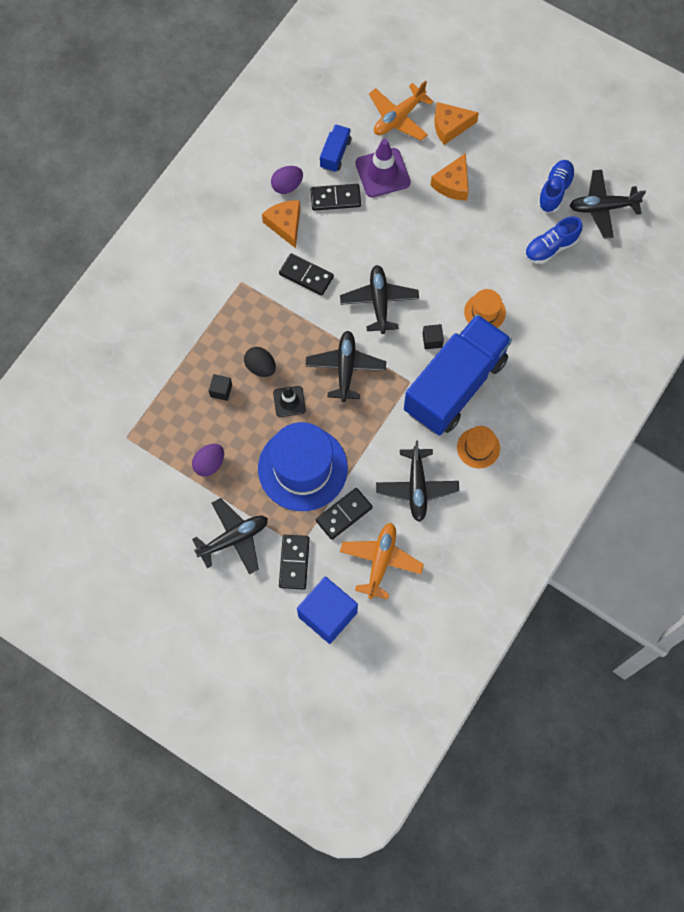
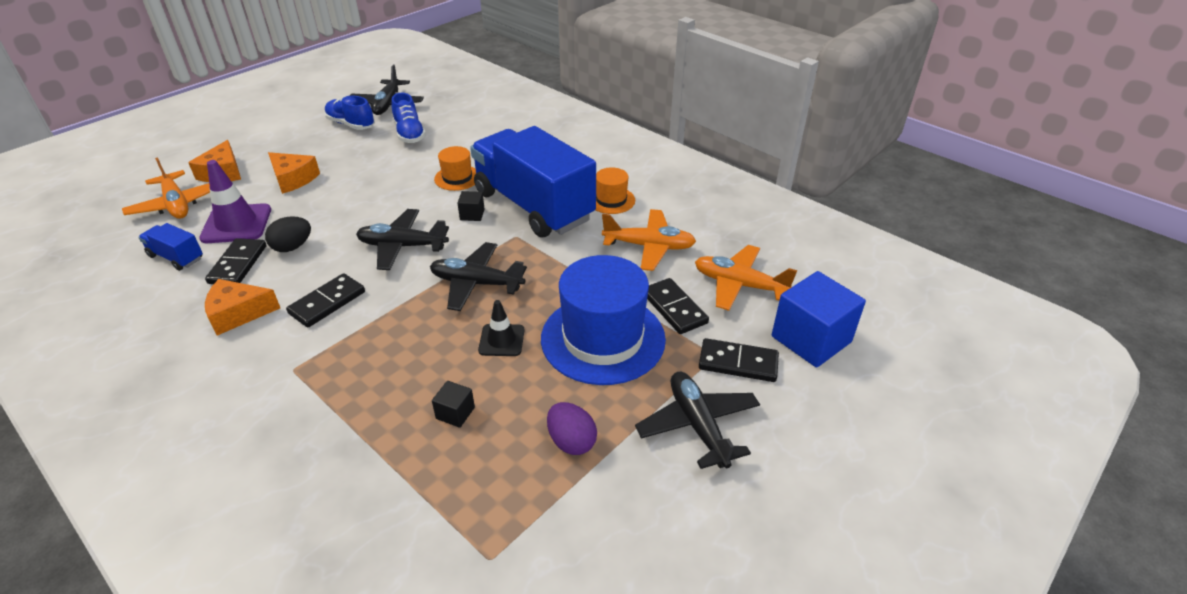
camera: 80 degrees left, 30 degrees down
(260, 367) = (438, 363): black egg -> black egg (292, 247)
(287, 186) = (182, 305): purple egg -> none
(417, 487) = (649, 246): black plane -> orange plane

